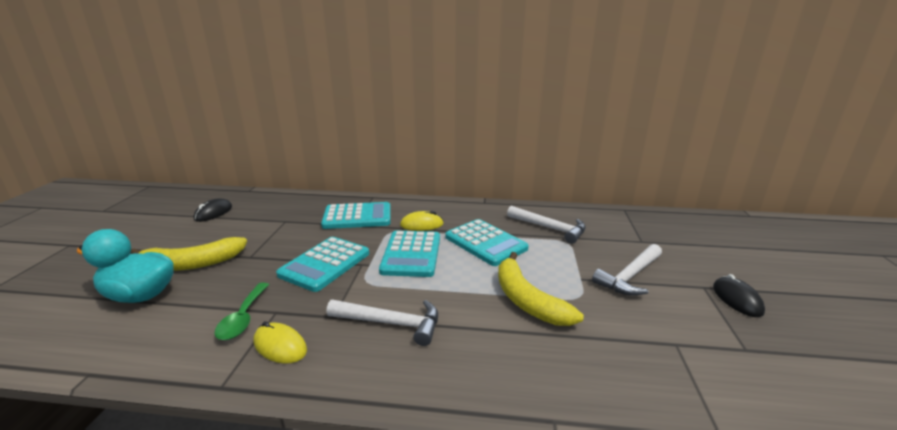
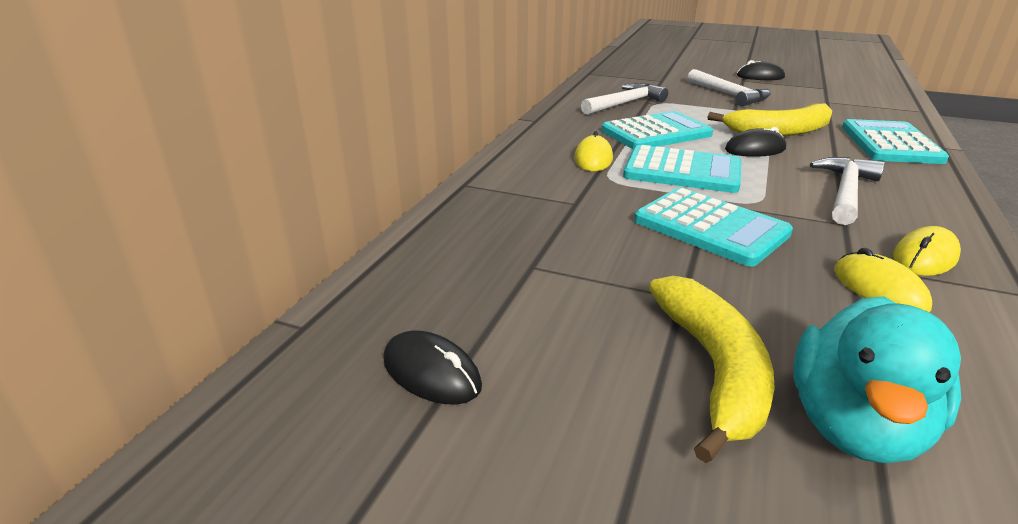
camera: 75 degrees left, 5 degrees up
(243, 318) = (879, 289): green spoon -> yellow mouse
(357, 217) = (545, 199): turquoise calculator -> turquoise calculator (890, 143)
(471, 285) = (755, 149): none -> black mouse

